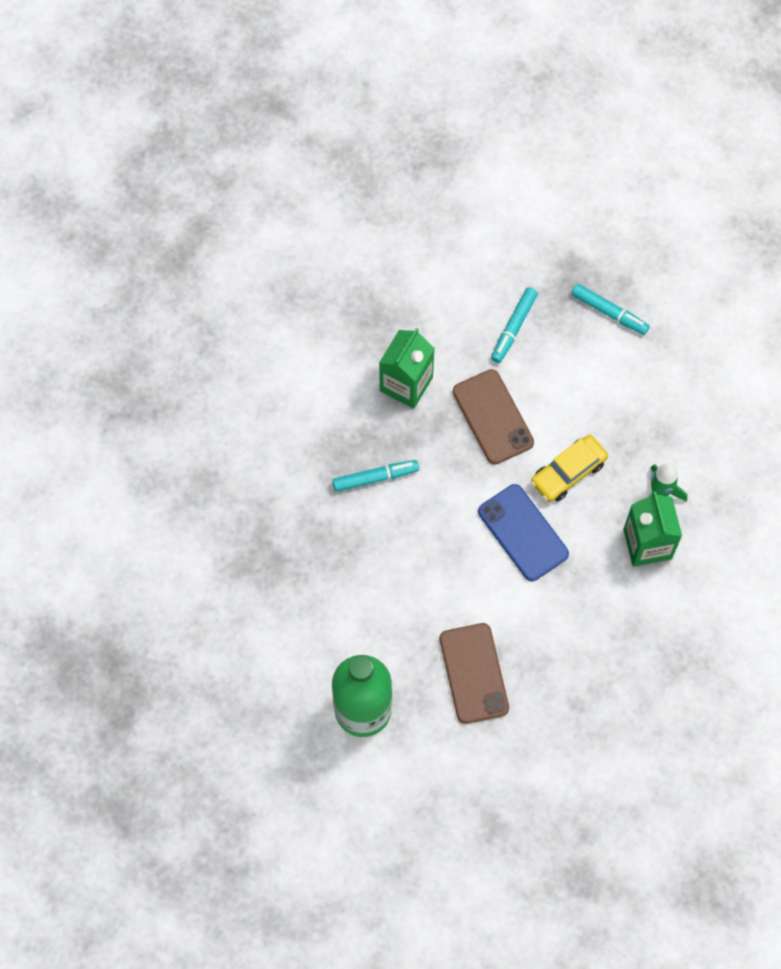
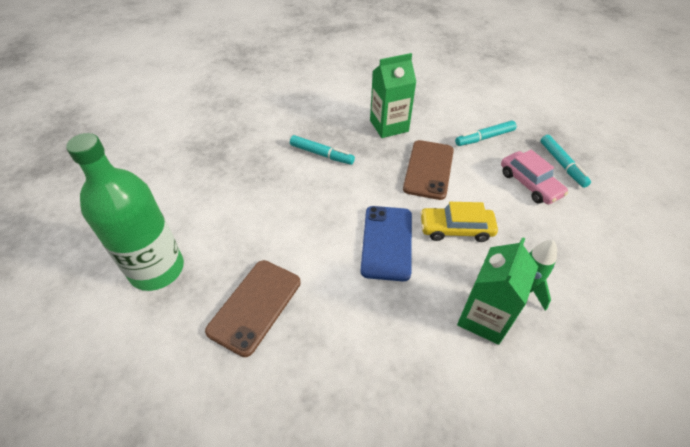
camera: 40 degrees right, 20 degrees down
(595, 364) = (529, 184): none -> pink car

